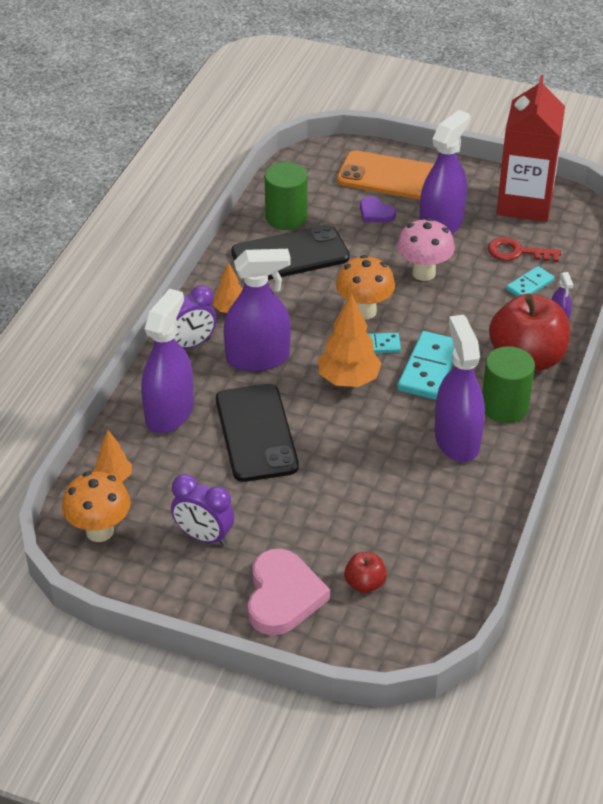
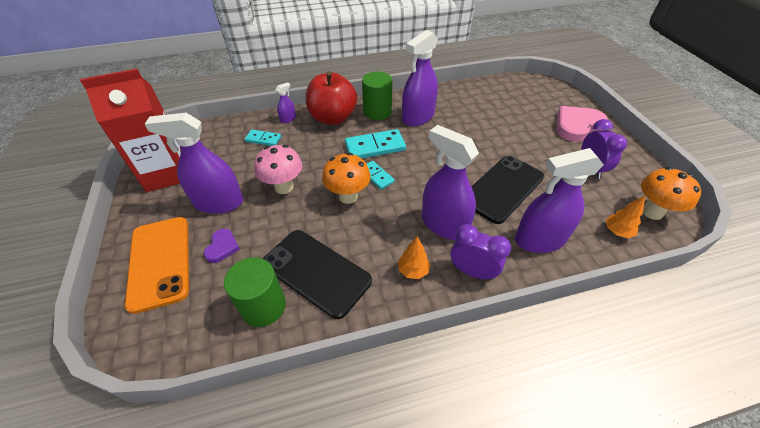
camera: 125 degrees left, 5 degrees up
(348, 380) = (418, 173): orange tree -> none
(365, 584) = (535, 107): red apple -> none
(517, 252) = (231, 156): red key -> none

